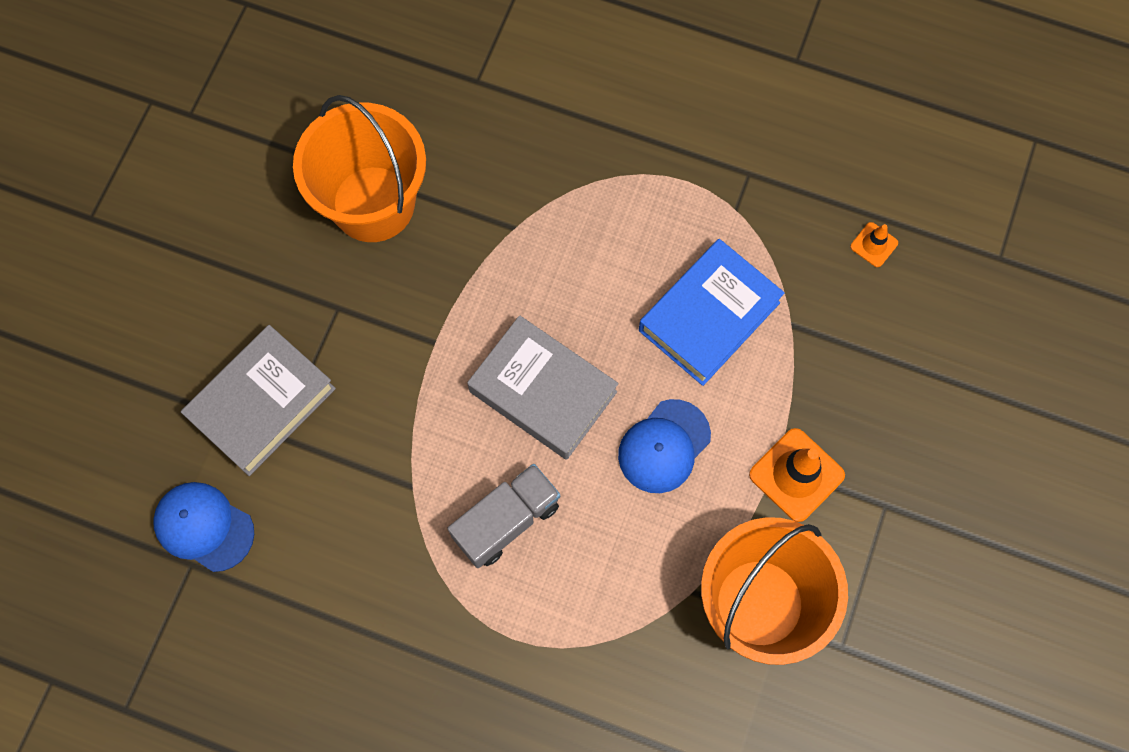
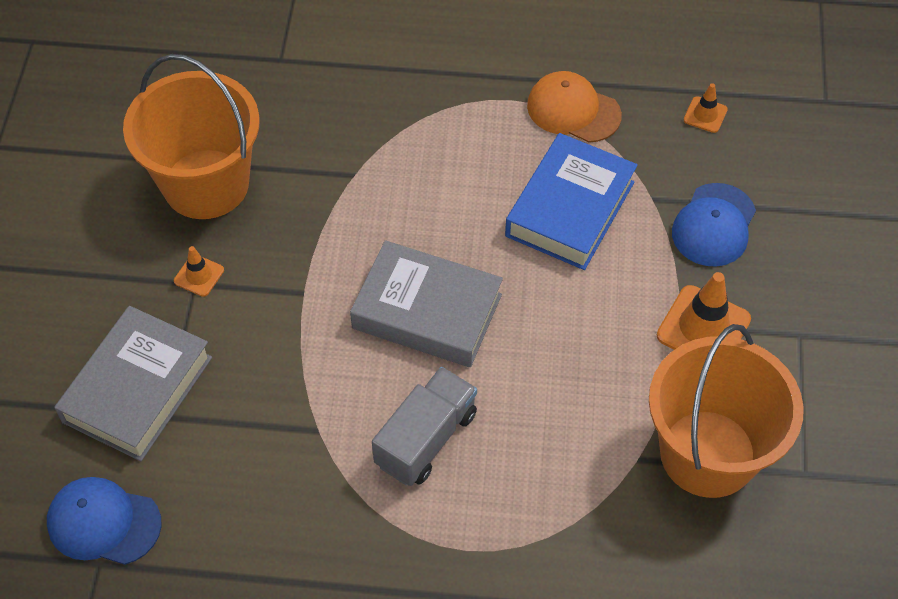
camera: 15 degrees left, 15 degrees down
(343, 300) = (199, 275): none -> orange traffic cone
(664, 446) = (564, 332): blue cap -> blue cap (714, 225)
(745, 208) = (573, 110): none -> orange cap

